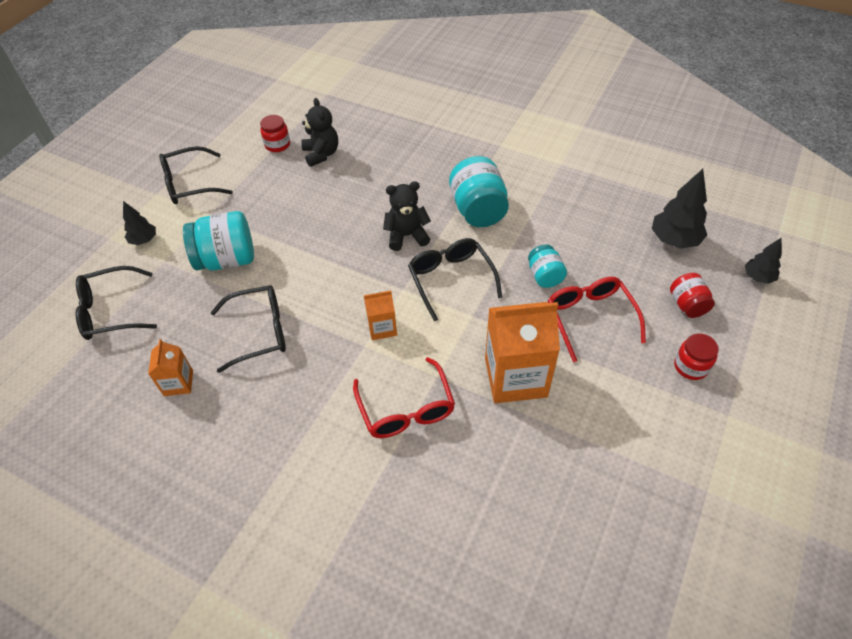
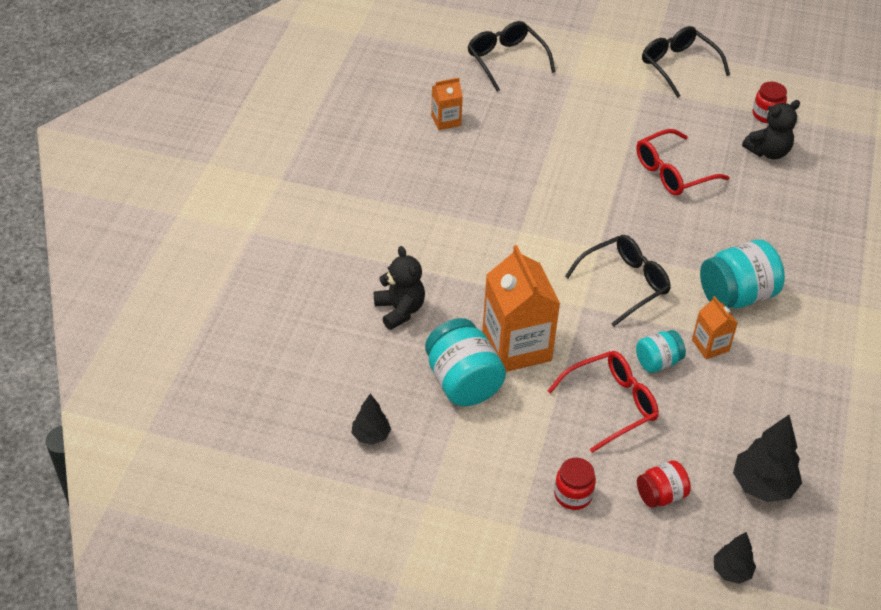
camera: 75 degrees right, 5 degrees down
(144, 240) = (593, 56): black tree -> black tree (371, 435)
(227, 259) = (590, 116): turquoise jar -> turquoise jar (463, 382)
(260, 332) = (513, 157): black glasses -> none
(382, 328) = (545, 240): orange carton -> orange carton (710, 345)
(406, 409) = (459, 270): red glasses -> red glasses (672, 172)
(407, 236) = (673, 240): black teddy bear -> black teddy bear (400, 310)

